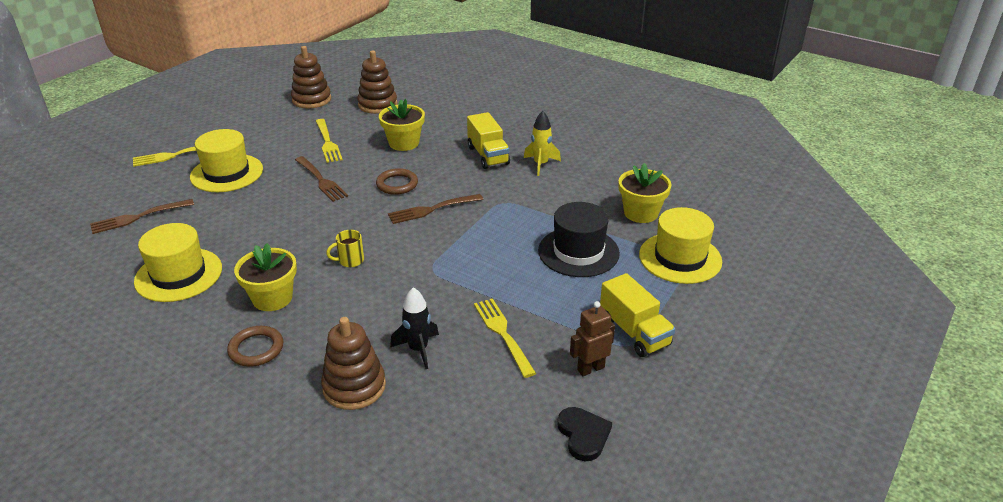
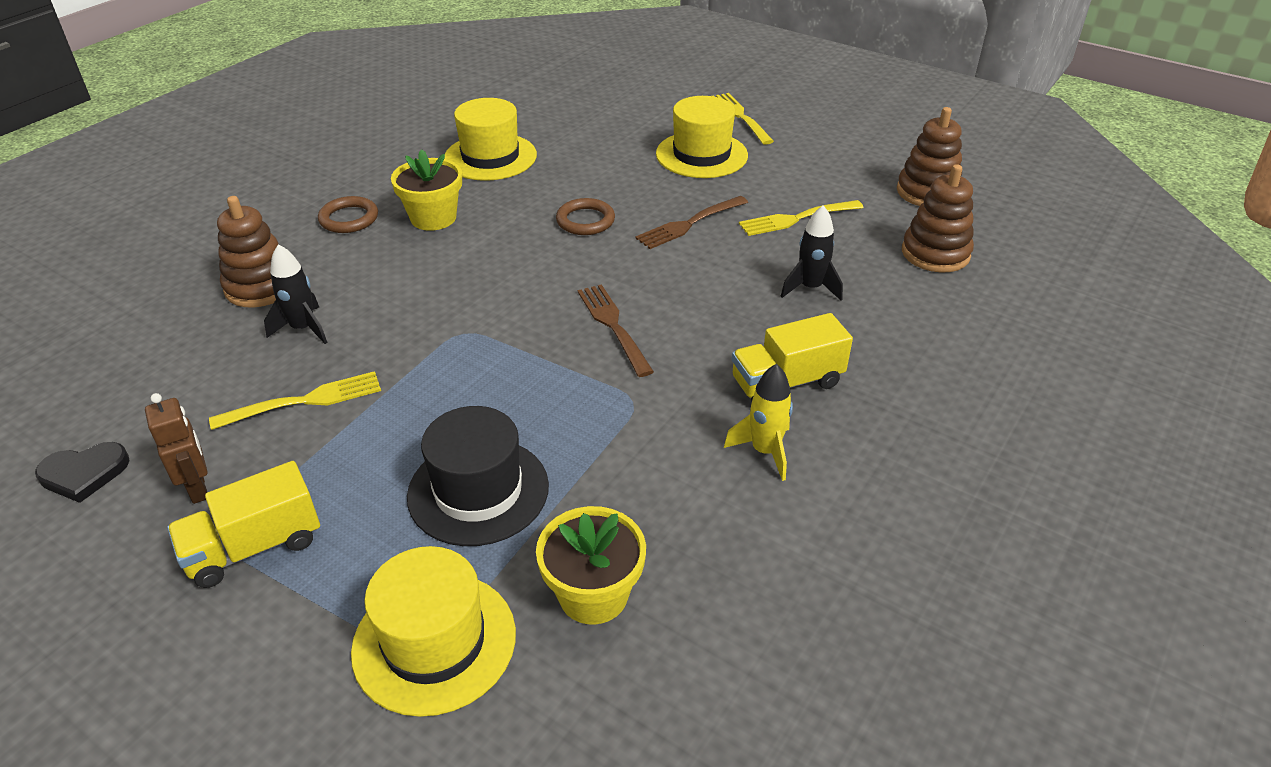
camera: 90 degrees right, 5 degrees up
(139, 217) = (604, 118): brown fork -> none
(350, 261) = (495, 264): yellow mug -> none
(397, 184) = (683, 289): brown ring -> brown ring (585, 221)
(404, 143) = (810, 288): yellow flower pot -> black rocket

